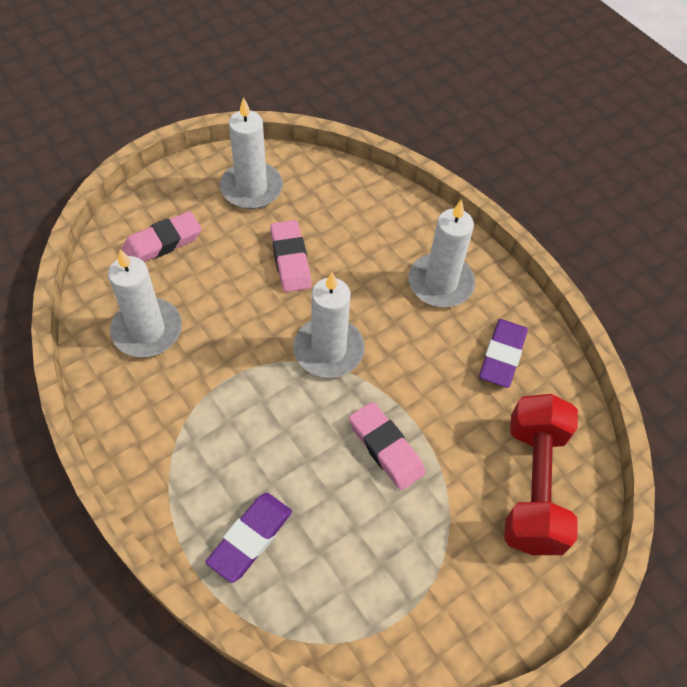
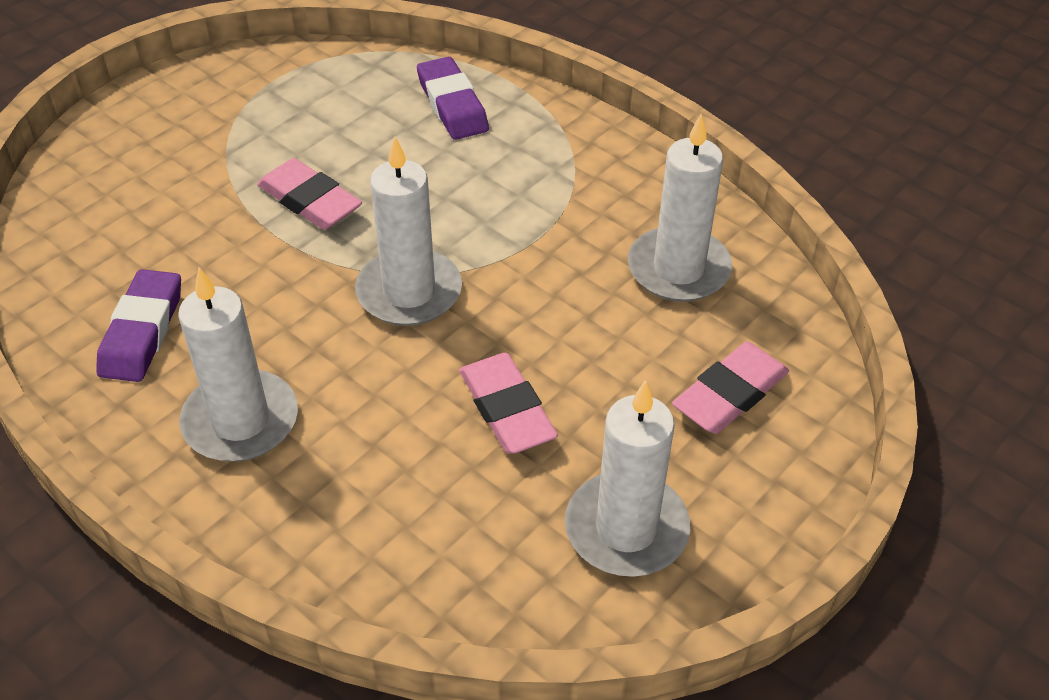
camera: 170 degrees right, 10 degrees down
(250, 538) = (452, 105): purple eraser -> purple eraser turned 45 degrees counterclockwise
(533, 485) = (117, 196): red dumbbell -> none

